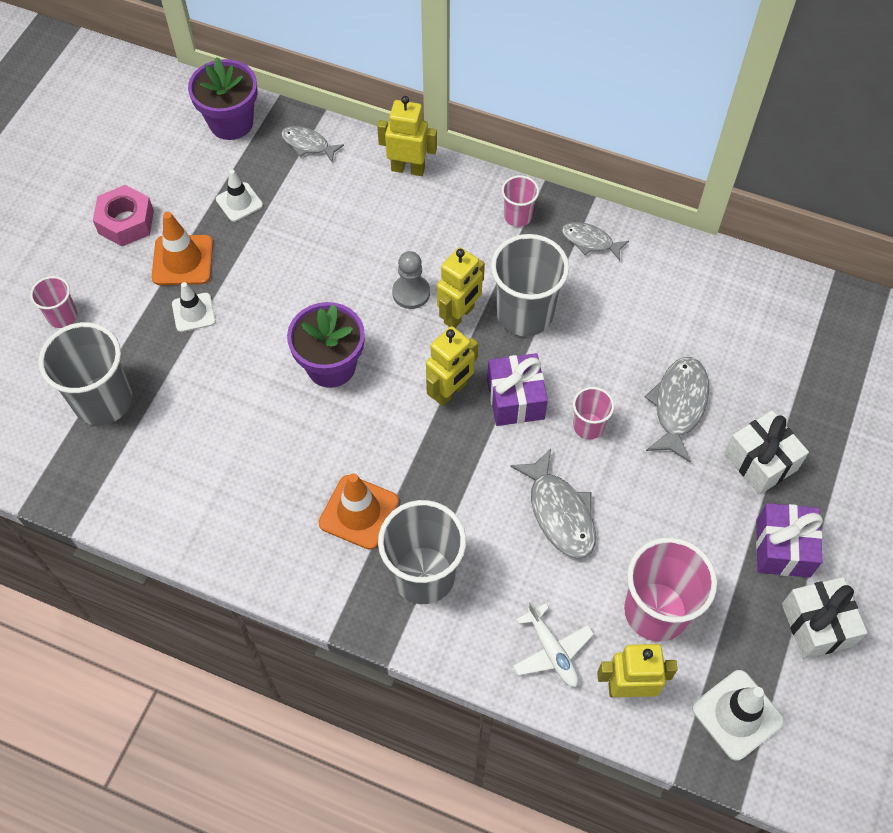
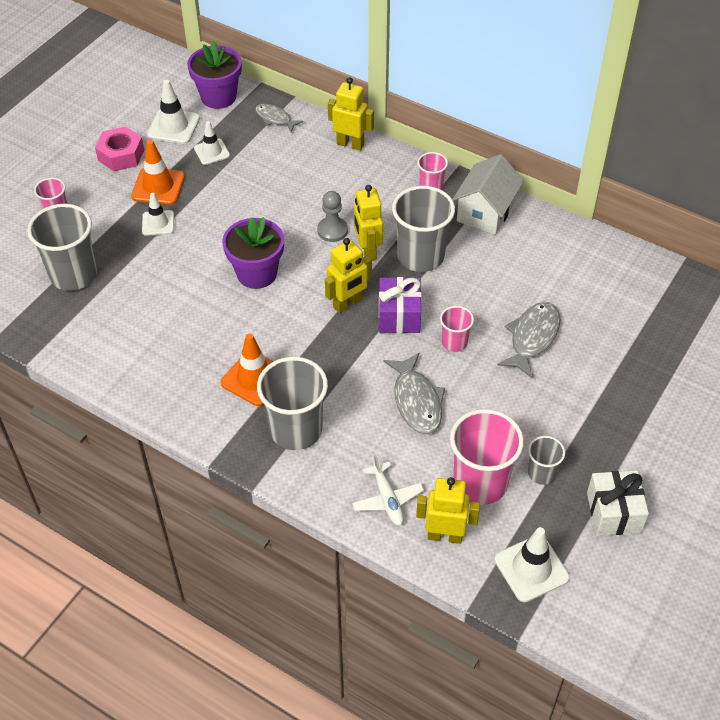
camera: 10 degrees right, 10 degrees down
(183, 172) = (173, 126): none -> white traffic cone
(459, 315) = (367, 251): yellow robot -> yellow robot turned 120 degrees clockwise
(590, 241) = (485, 212): grey fish -> white house
(724, 586) = (541, 473): none -> grey cup
(760, 461) = (592, 387): white gift -> none
(782, 548) = (597, 452): purple gift -> none

